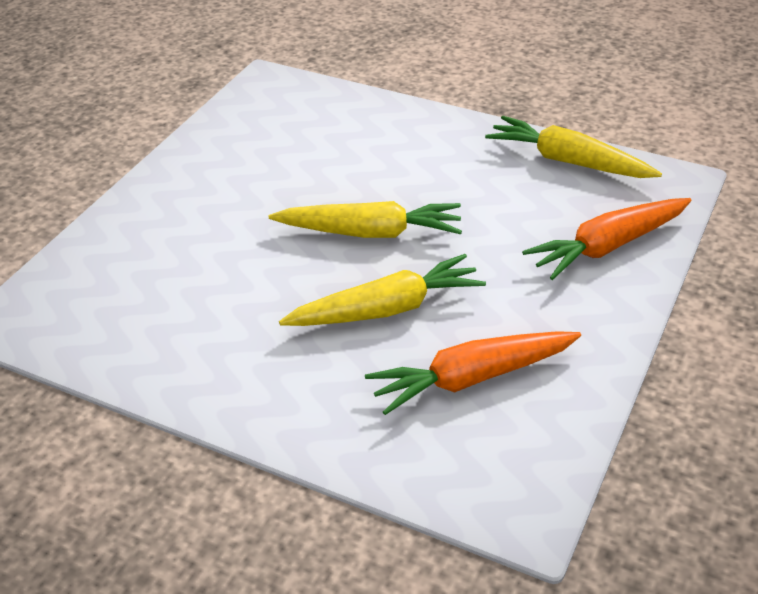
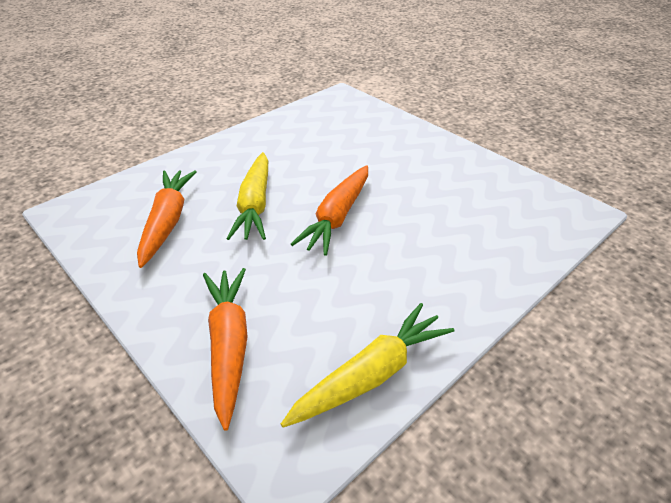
camera: 110 degrees right, 0 degrees up
(370, 232) = (337, 217): yellow carrot -> orange carrot

